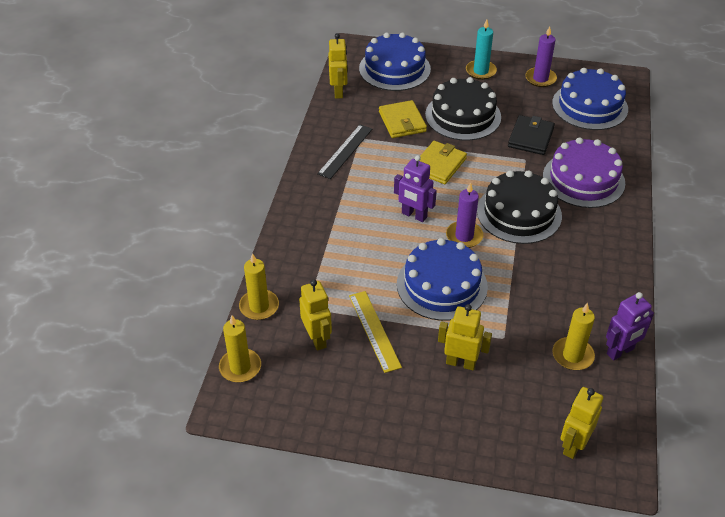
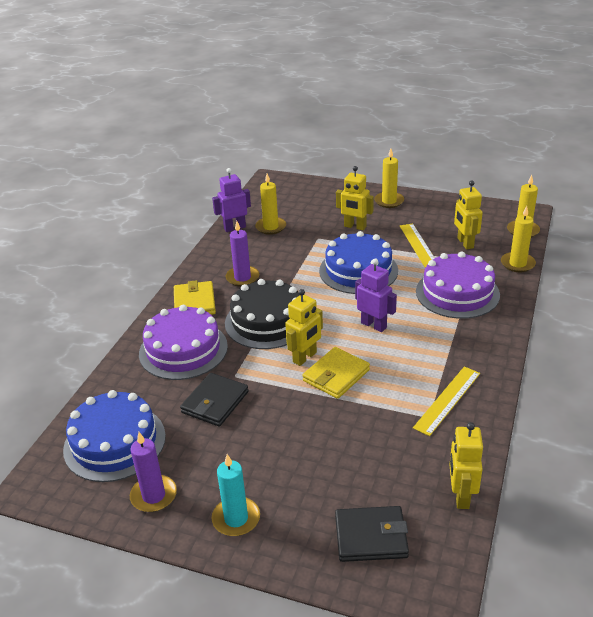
camera: 170 degrees left, 10 degrees down
(331, 260) = (457, 293): none -> purple cake
(345, 151) = (447, 400): black ruler -> yellow ruler
(394, 69) = (371, 536): blue cake -> black wallet
(402, 122) = (371, 436): yellow wallet -> yellow wallet (194, 302)
(421, 424) = (389, 201): none -> yellow candle
(463, 116) = (288, 440): black cake -> none
(464, 236) = (328, 305): purple candle -> purple candle (242, 278)
(573, 445) = (293, 190): yellow robot -> yellow robot (305, 357)

